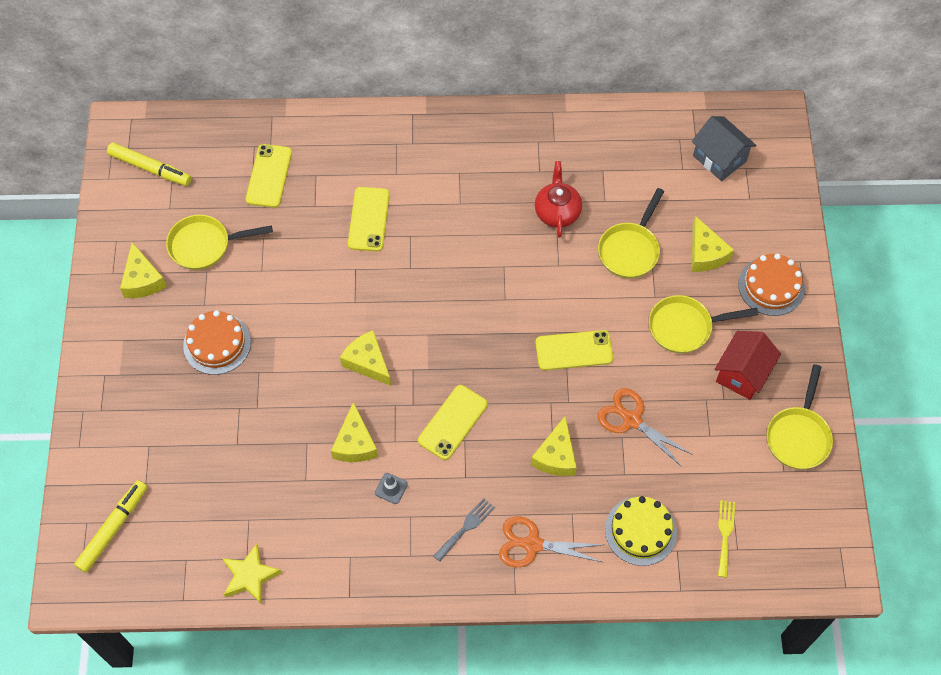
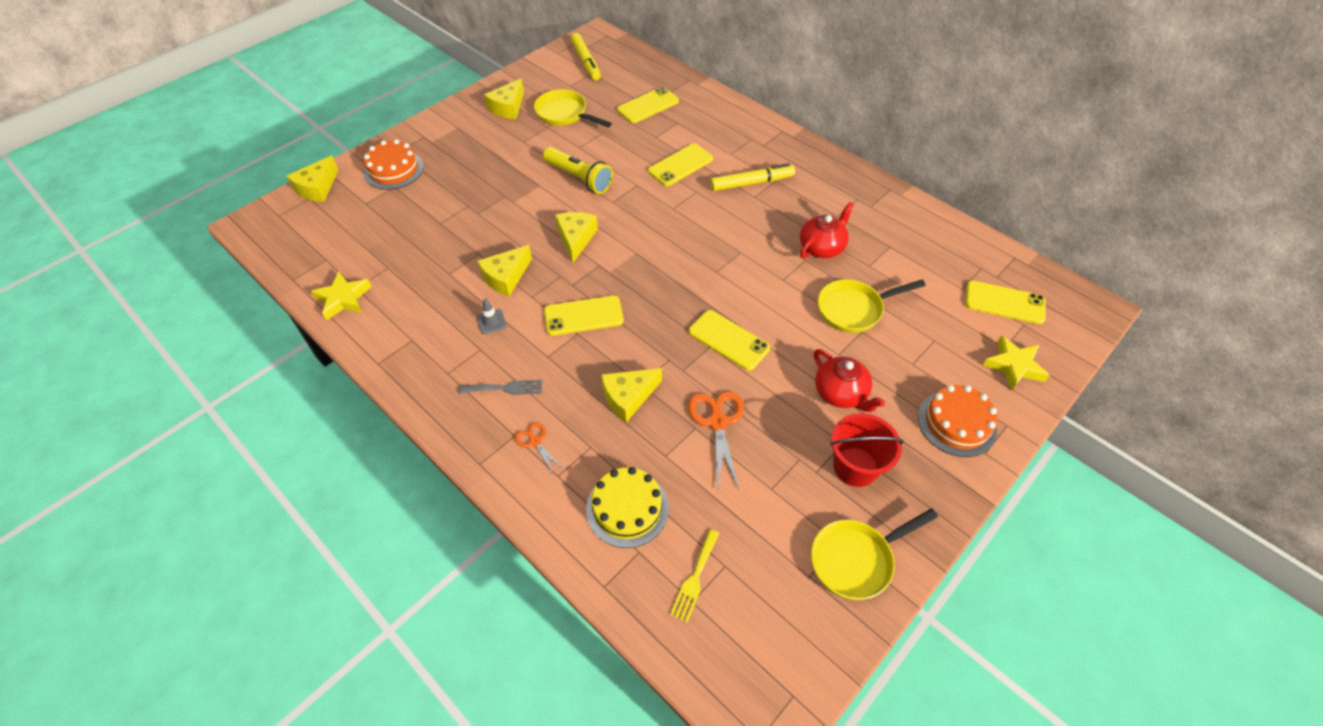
camera: 45 degrees right, 10 degrees down
(113, 528) = (317, 212): yellow marker -> yellow marker (752, 183)
(217, 344) = (502, 165): orange cake -> orange cake (393, 169)
(300, 302) = (579, 178): none -> yellow flashlight
(533, 544) = (535, 442): orange scissors -> orange scissors, size x0.56
(685, 327) = (841, 393): yellow pan -> red teapot
(705, 253) = (918, 356): yellow cheese -> yellow cheese (317, 188)
(719, 158) = (1004, 303): grey house -> yellow phone
(725, 534) = (695, 578): yellow fork -> yellow fork turned 150 degrees clockwise
(742, 374) = (855, 467): red house -> red bucket
(767, 209) = (1014, 366): none -> yellow star

